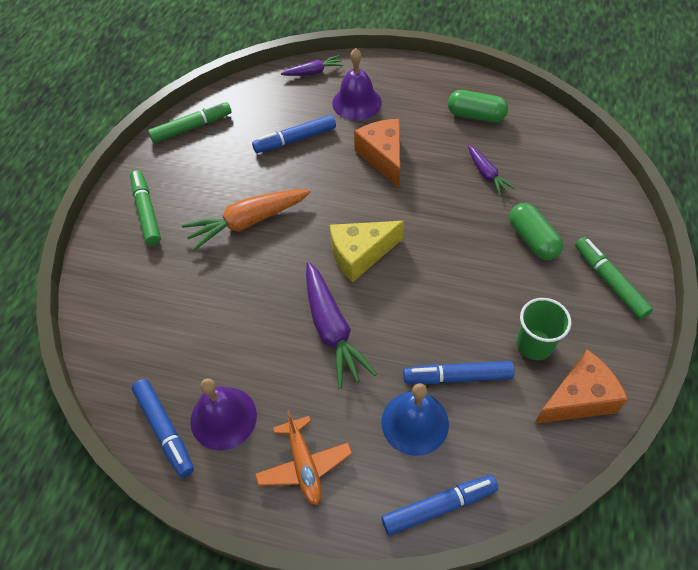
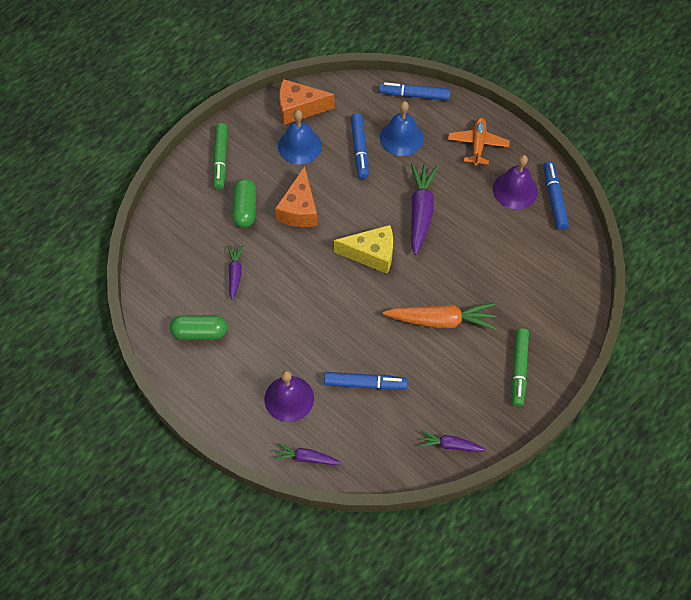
camera: 155 degrees left, 5 degrees up
(191, 127) = (450, 445): green marker -> purple carrot
(383, 157) = (303, 329): orange cheese -> orange cheese (299, 209)
(457, 377) = (360, 149): blue marker -> blue marker turned 60 degrees clockwise
(476, 115) = (199, 332): green capsule -> green capsule turned 45 degrees counterclockwise
(534, 344) = (300, 146): green cup -> blue bell

